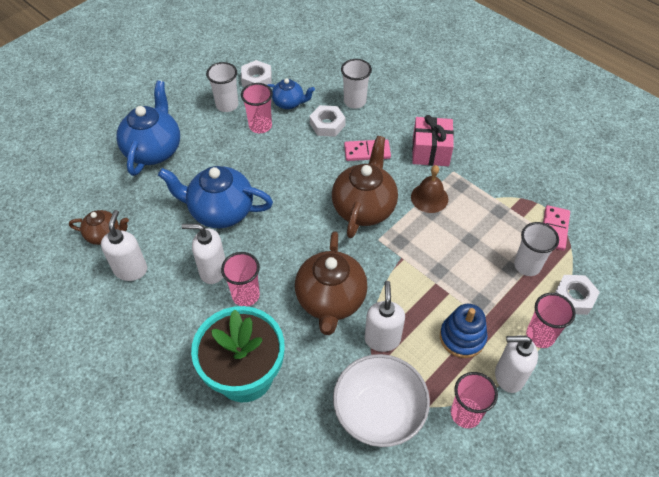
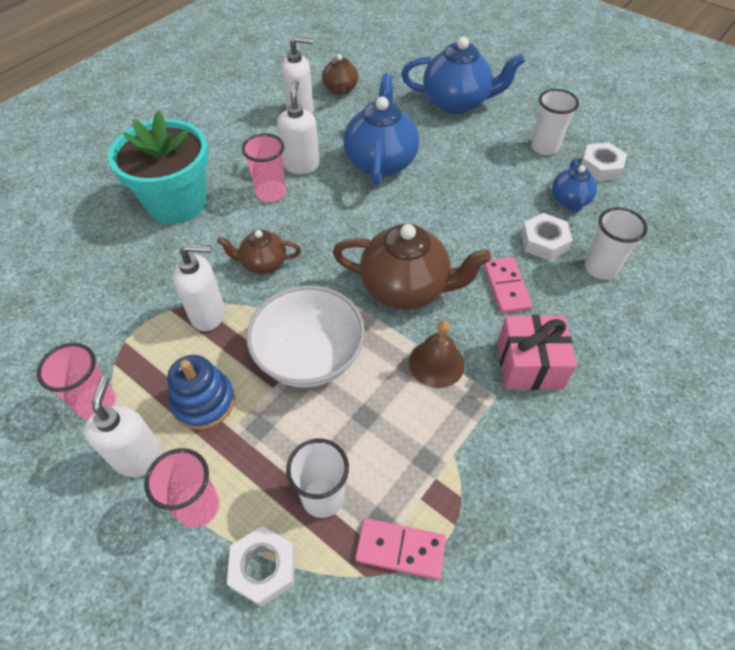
camera: 85 degrees right, 0 degrees up
(260, 126) = (519, 179): pink cup -> none
(330, 300) = (263, 263): brown teapot -> brown teapot, size x0.55
(379, 412) = (115, 314): white bowl -> white bowl (309, 357)

